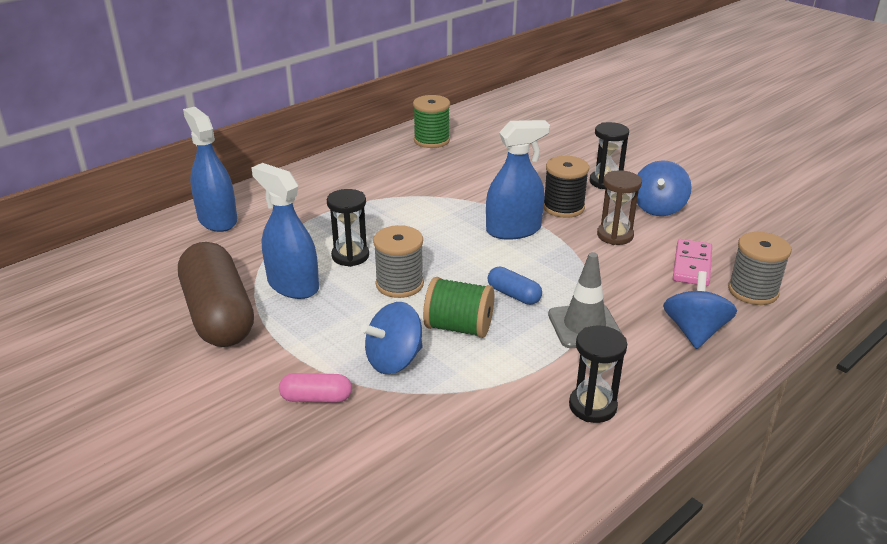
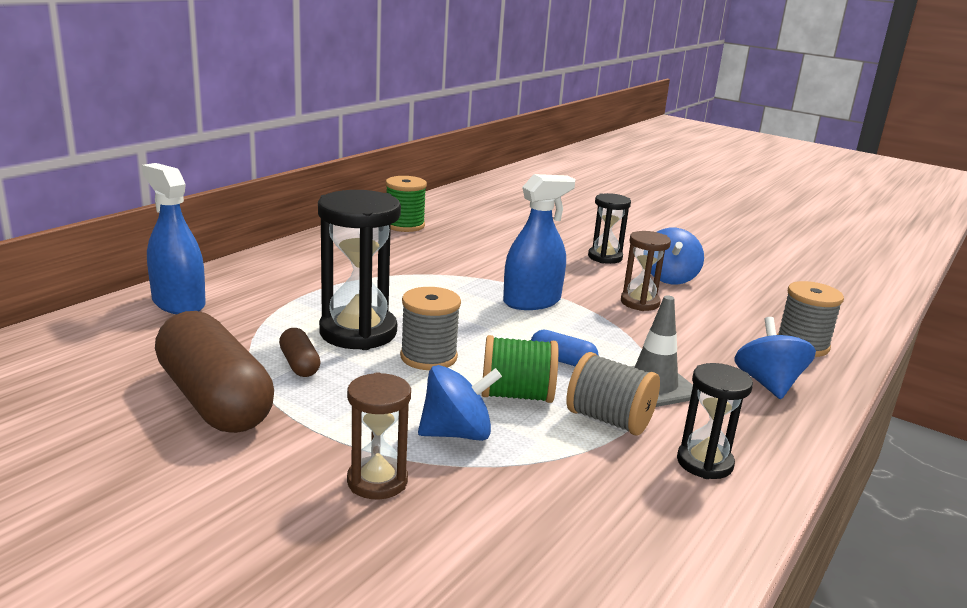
camera: 15 degrees left, 10 degrees down
(293, 285) = (299, 364): blue spray bottle -> brown capsule
(316, 398) = (377, 481): pink capsule -> brown hourglass
(350, 256) = (358, 332): black hourglass -> black hourglass, size x1.72
(394, 360) = (457, 433): blue spinning top -> blue spinning top turned 150 degrees counterclockwise
(528, 358) = (609, 420): none -> grey spool
(563, 207) = (574, 280): black spool -> none
(692, 265) = (731, 325): pink domino -> none

